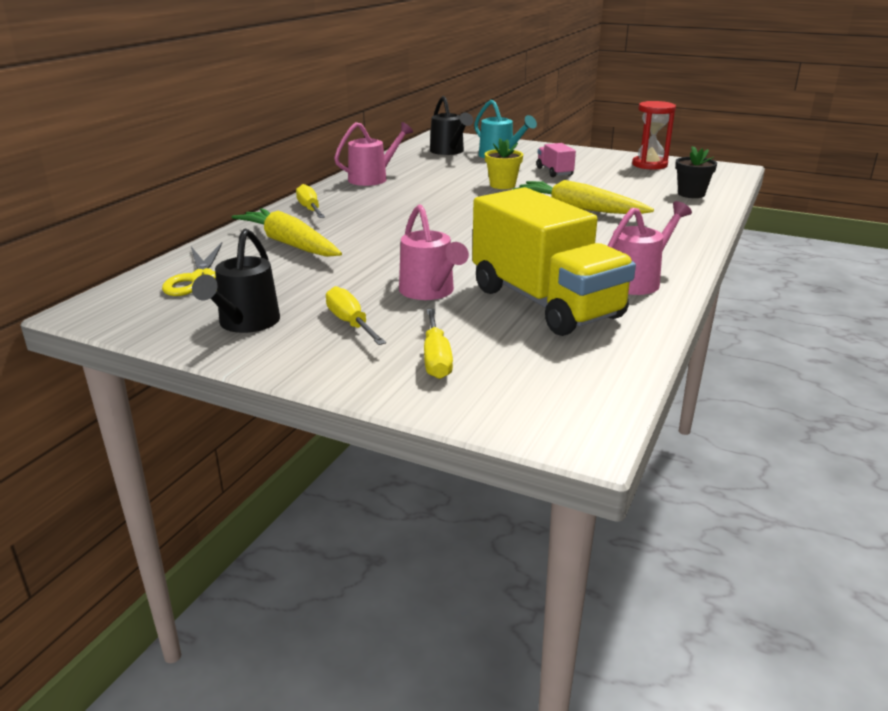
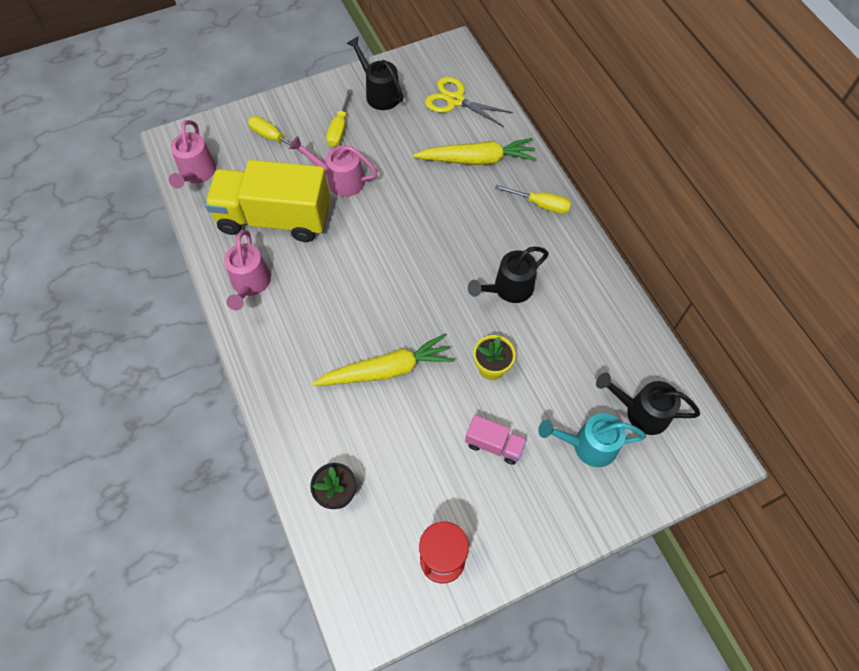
camera: 130 degrees right, 35 degrees up
(350, 323) = (339, 129): yellow screwdriver -> yellow screwdriver turned 90 degrees clockwise
(373, 178) = (591, 288): pink watering can -> pink watering can (196, 174)
(424, 197) = (508, 289): none -> black watering can

